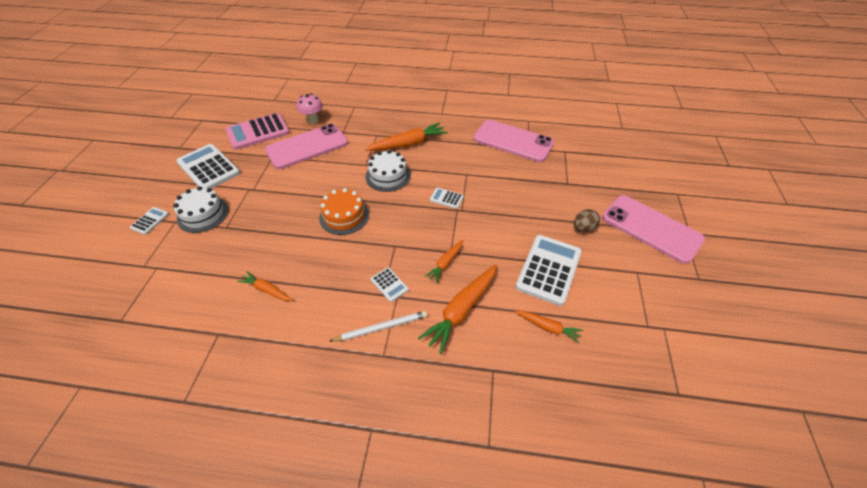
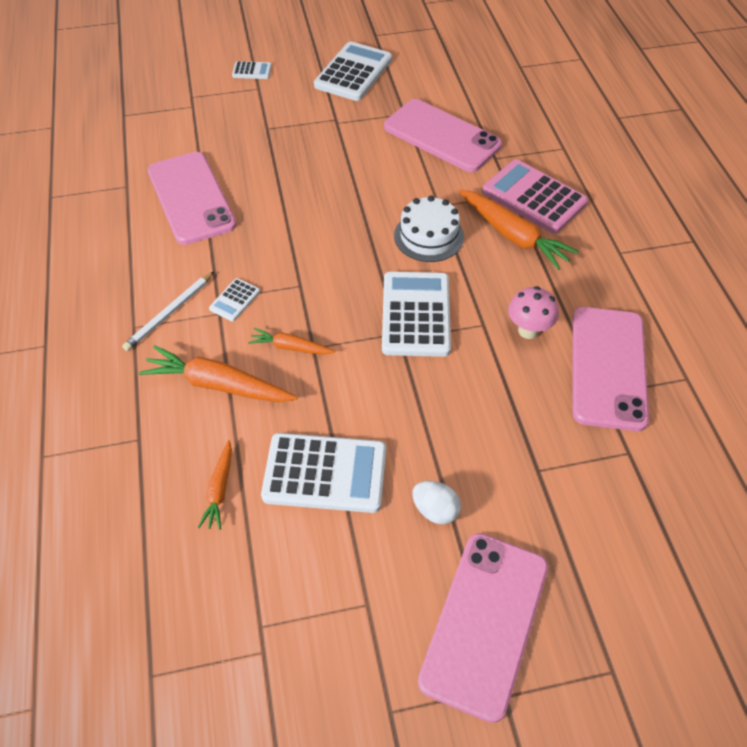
camera: 70 degrees right, 5 degrees up
(203, 214) = (278, 103): white cake -> none
(258, 132) = (443, 82): pink calculator -> pink calculator (534, 197)
(267, 290) = (191, 198): orange carrot -> pink phone
(313, 120) = (501, 120): pink mushroom -> pink mushroom (528, 330)
(344, 216) = (329, 219): orange cake -> none
(381, 327) = (170, 313): white pencil -> white pencil turned 75 degrees clockwise
(446, 198) = (416, 314): white calculator -> white calculator, size x2.14
(583, 228) = (435, 510): brown egg -> white egg

